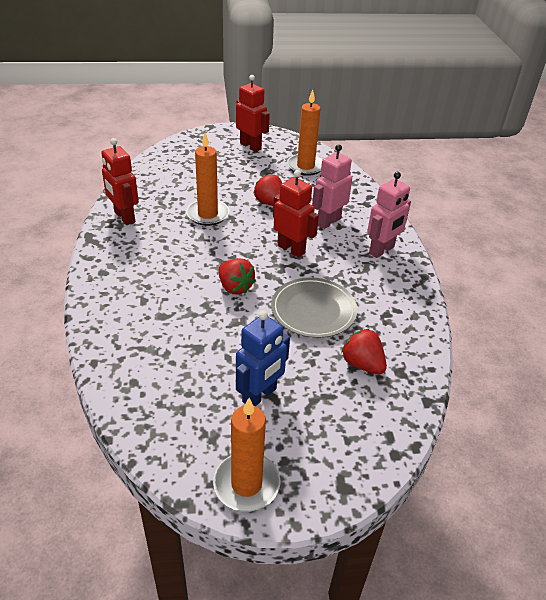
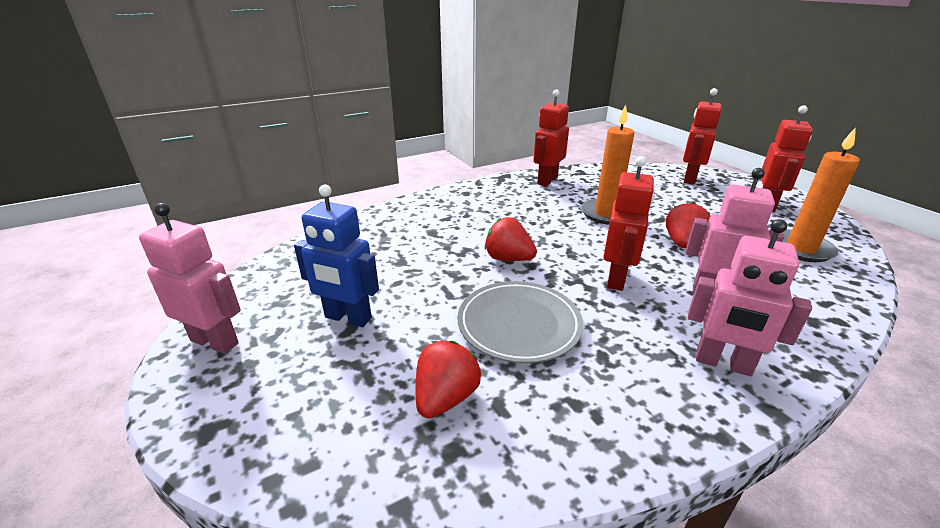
camera: 70 degrees right, 10 degrees down
(188, 152) = (689, 179): none -> red robot
(235, 287) = (508, 258): red strawberry -> red strawberry turned 90 degrees clockwise
(246, 484) = (215, 341): orange candle -> pink robot

